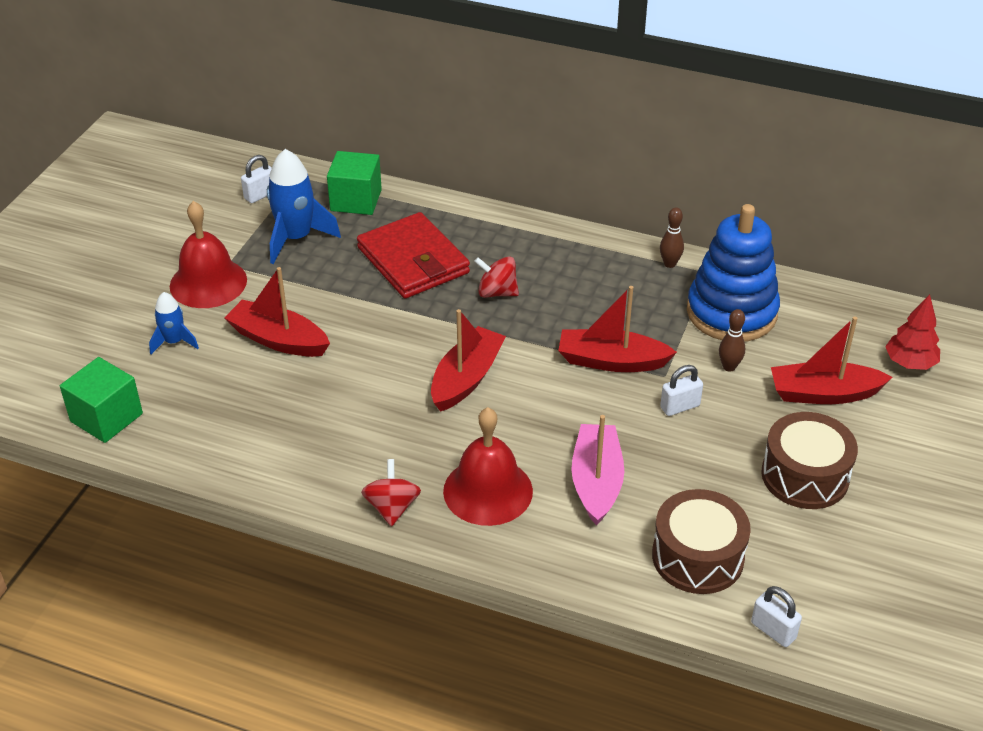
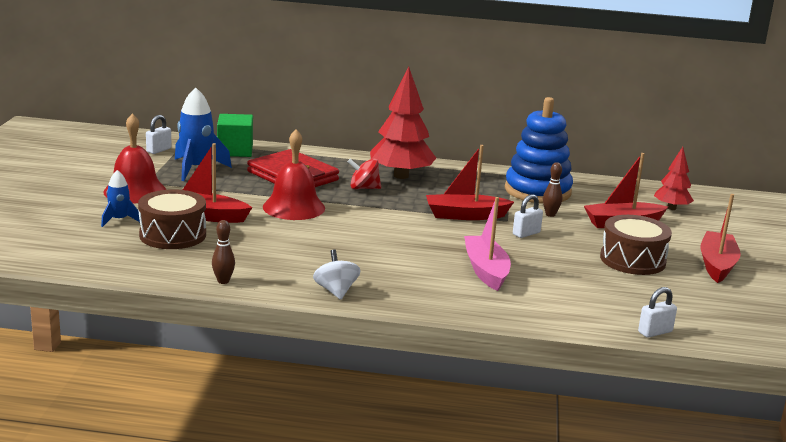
camera: 15 degrees left, 20 degrees down
(106, 417) = (77, 259): green cube -> none
(392, 507) = (336, 291): red spinning top -> white spinning top
(466, 378) = (362, 228): red boat -> red boat (717, 265)
(488, 491) = (406, 279): red bell -> red bell (294, 207)
(555, 267) = (401, 176): none -> red tree
(669, 264) = (482, 172): brown bowling pin -> brown bowling pin (223, 281)
(697, 557) = (580, 301): brown drum -> brown drum (173, 235)
(773, 630) = (655, 332): white padlock -> white padlock turned 60 degrees counterclockwise

